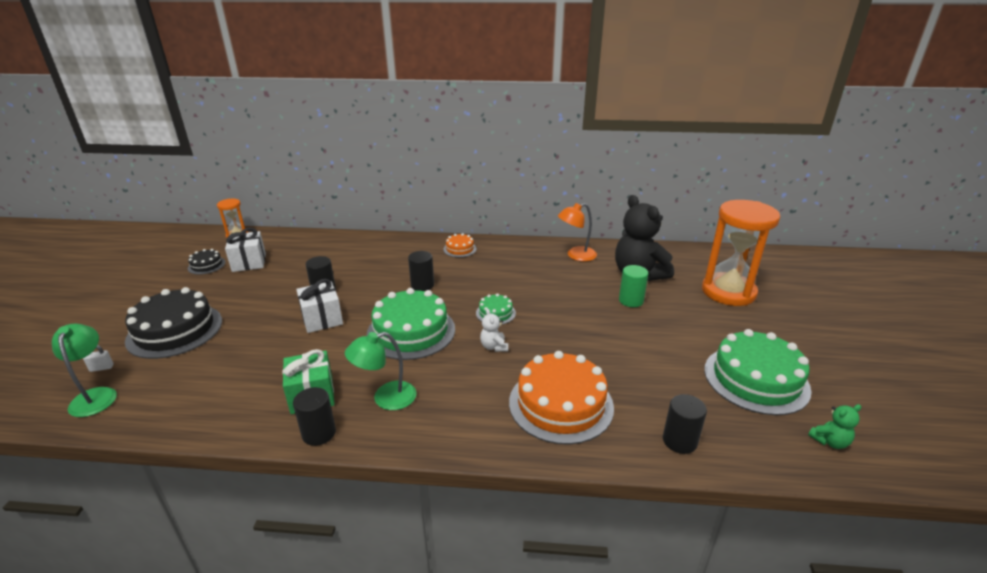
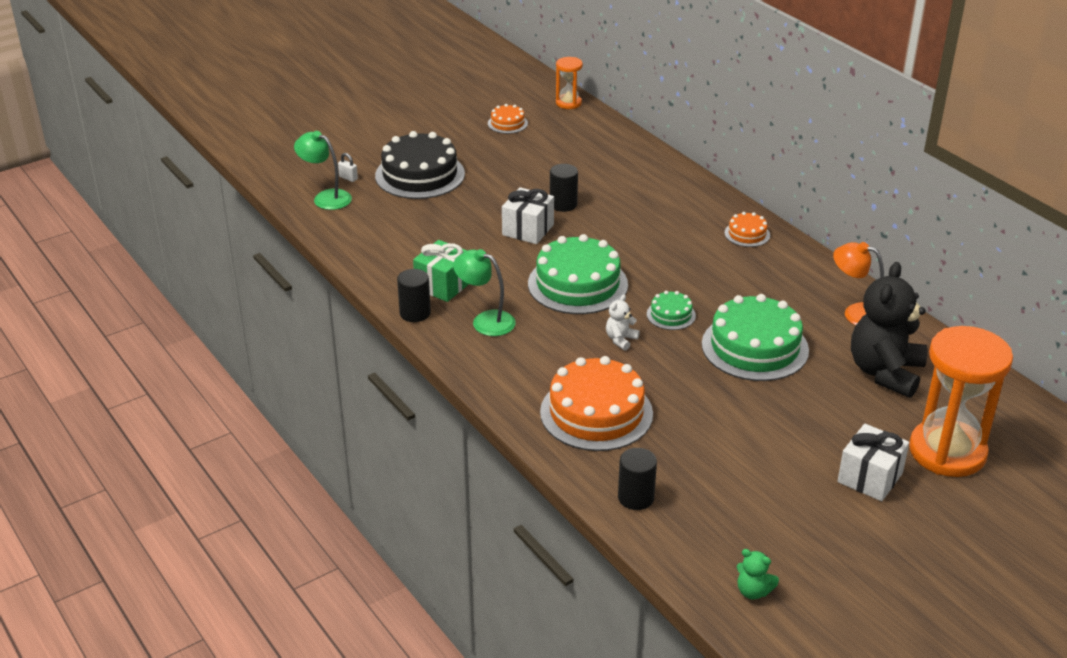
camera: 50 degrees right, 5 degrees up
(95, 396) = (326, 197): green lamp -> green lamp turned 90 degrees counterclockwise
(206, 265) = (507, 123): black cake -> orange cake
(249, 262) = (542, 139): white gift -> white gift (870, 478)
(422, 285) = (651, 249): black cylinder -> none
(631, 300) = (820, 388): green cylinder -> none
(756, 379) = (793, 519): green cake -> green cake (755, 347)

